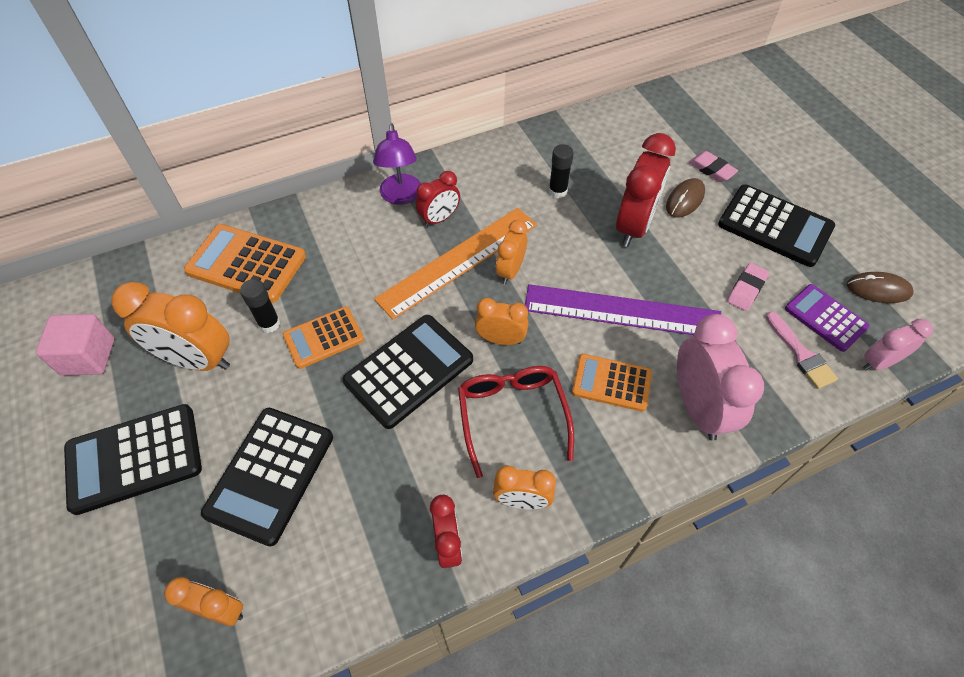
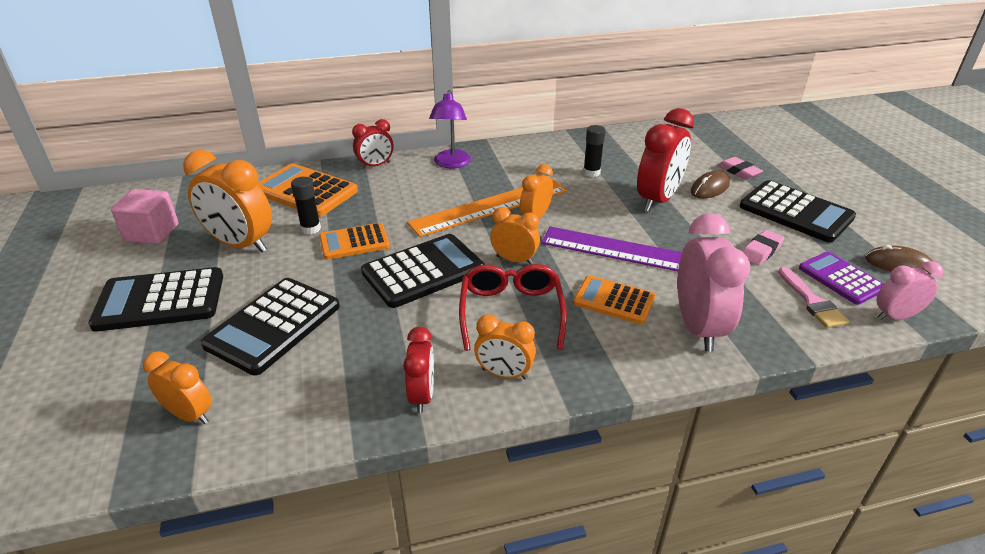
camera: 10 degrees right, 20 degrees down
(439, 219) = (480, 180): red clock -> red clock (375, 165)

